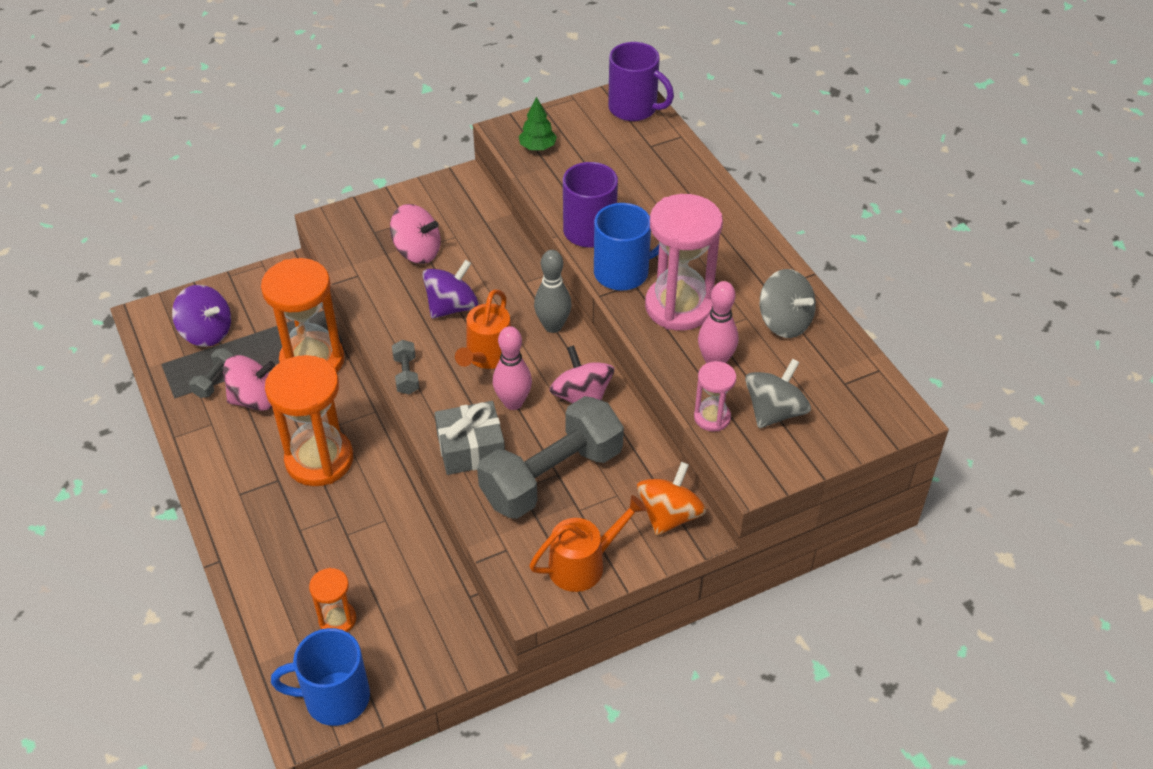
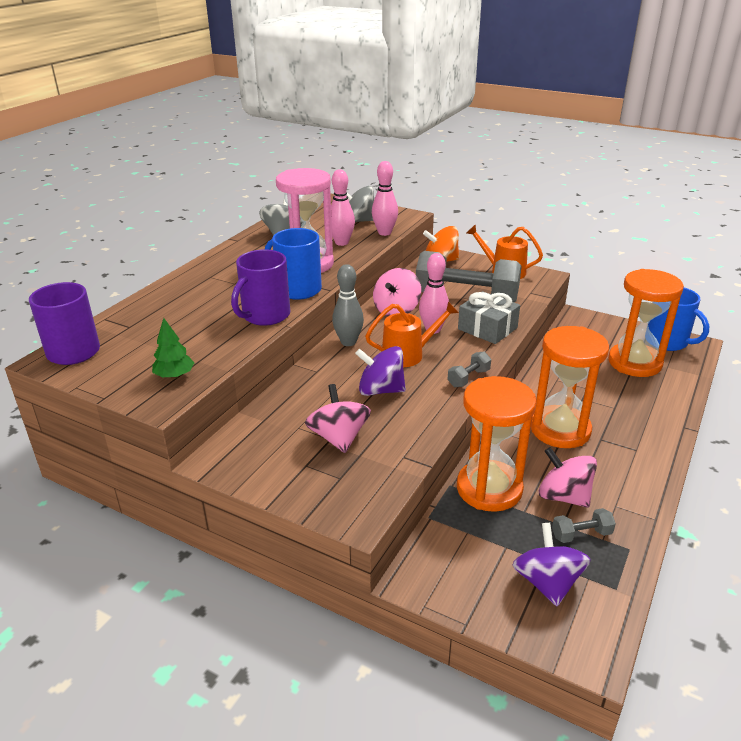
camera: 125 degrees left, 15 degrees down
(337, 619) = (634, 363): orange hourglass -> orange hourglass, size x1.99
(712, 417) = (384, 233): pink hourglass -> pink bowling pin

